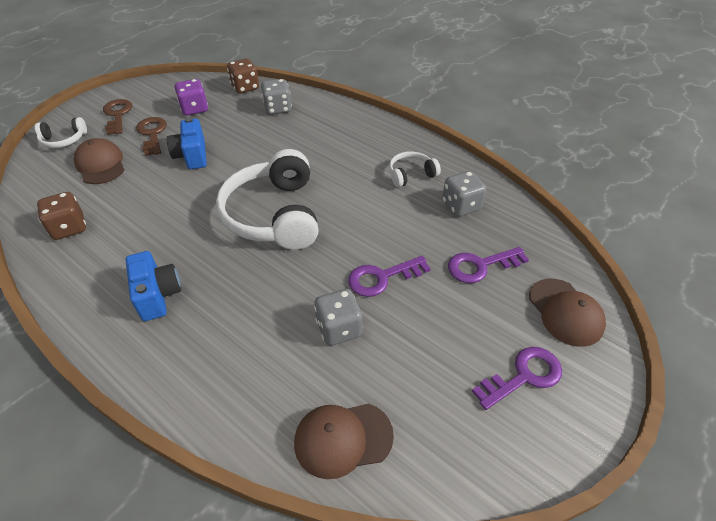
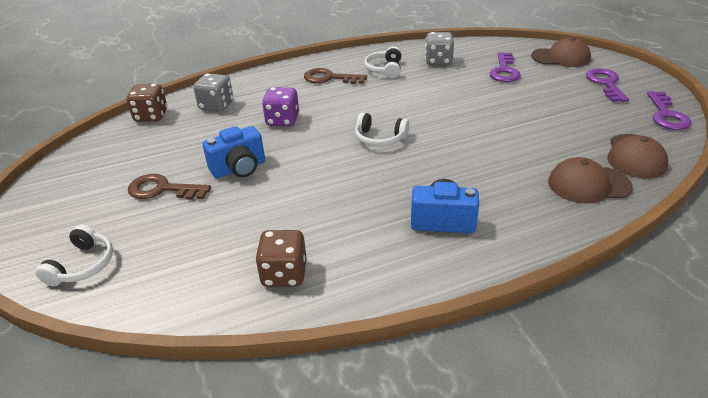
camera: 60 degrees left, 10 degrees down
(100, 164) = (180, 237): brown cap -> brown cap (588, 184)
(117, 115) = (84, 211): brown key -> brown key (330, 78)
(192, 156) = (239, 169): blue camera -> blue camera turned 45 degrees counterclockwise
(194, 109) = (149, 154): purple dice -> purple dice (282, 120)
(274, 215) = (379, 138): white headphones -> white headphones, size x0.47
(339, 328) = (534, 136): grey dice -> none
(382, 277) = (492, 107): purple key -> purple key (666, 115)

